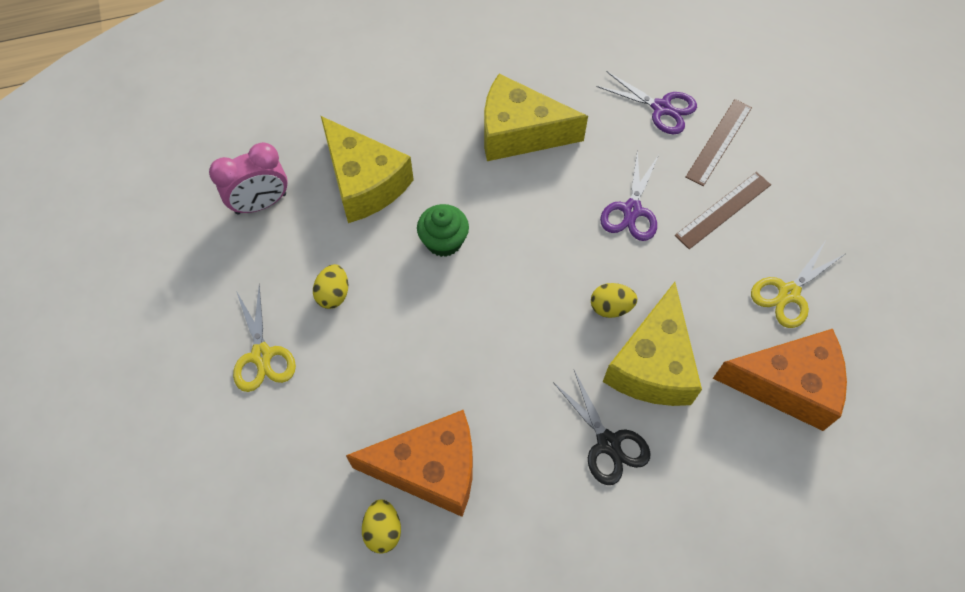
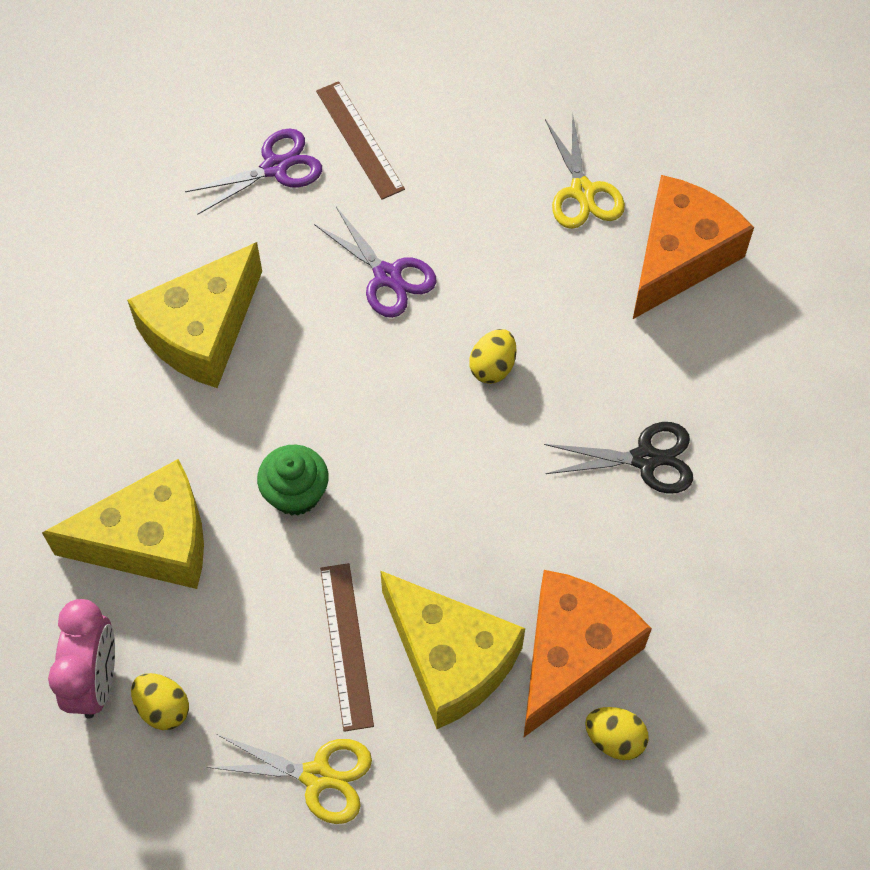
camera: 60 degrees left, 0 degrees up
(333, 294) = (286, 653): yellow egg -> yellow egg (163, 708)
(652, 364) = (583, 366): yellow cheese -> yellow cheese (450, 659)
(723, 210) = (446, 189): brown ruler -> brown ruler (346, 645)

